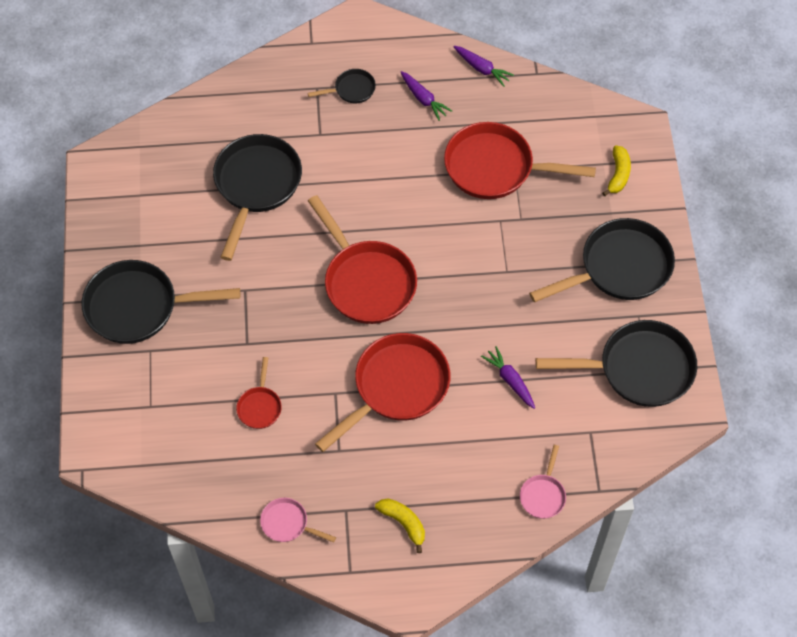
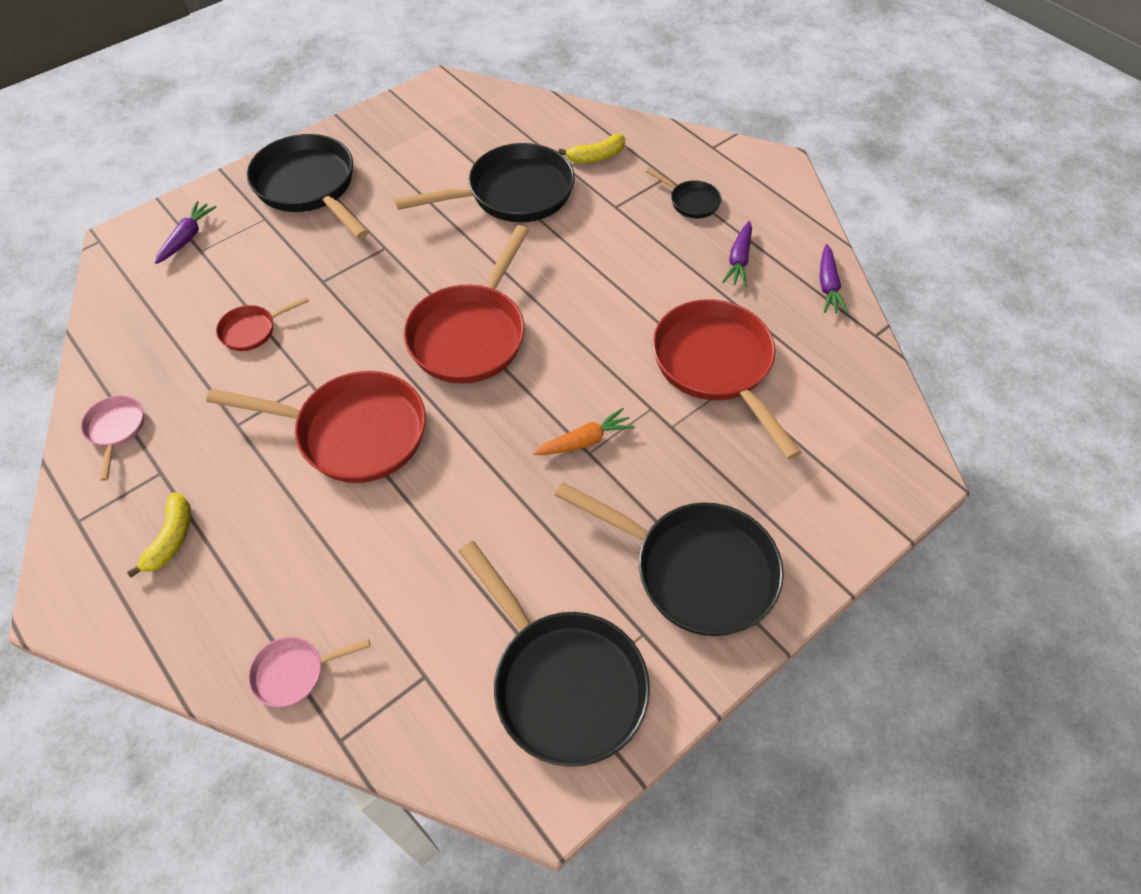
camera: 55 degrees right, 5 degrees down
(497, 268) = (585, 441): none -> orange carrot
(510, 380) = (440, 540): purple carrot -> purple carrot (187, 237)
(618, 174) = (826, 491): yellow banana -> yellow banana (596, 157)

